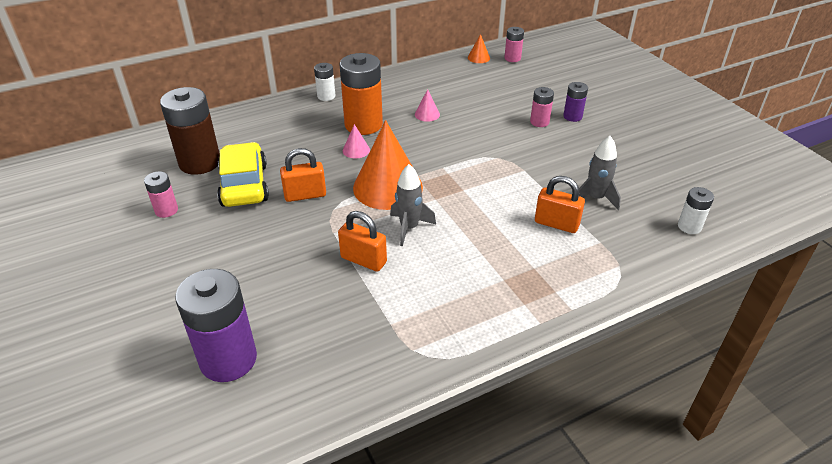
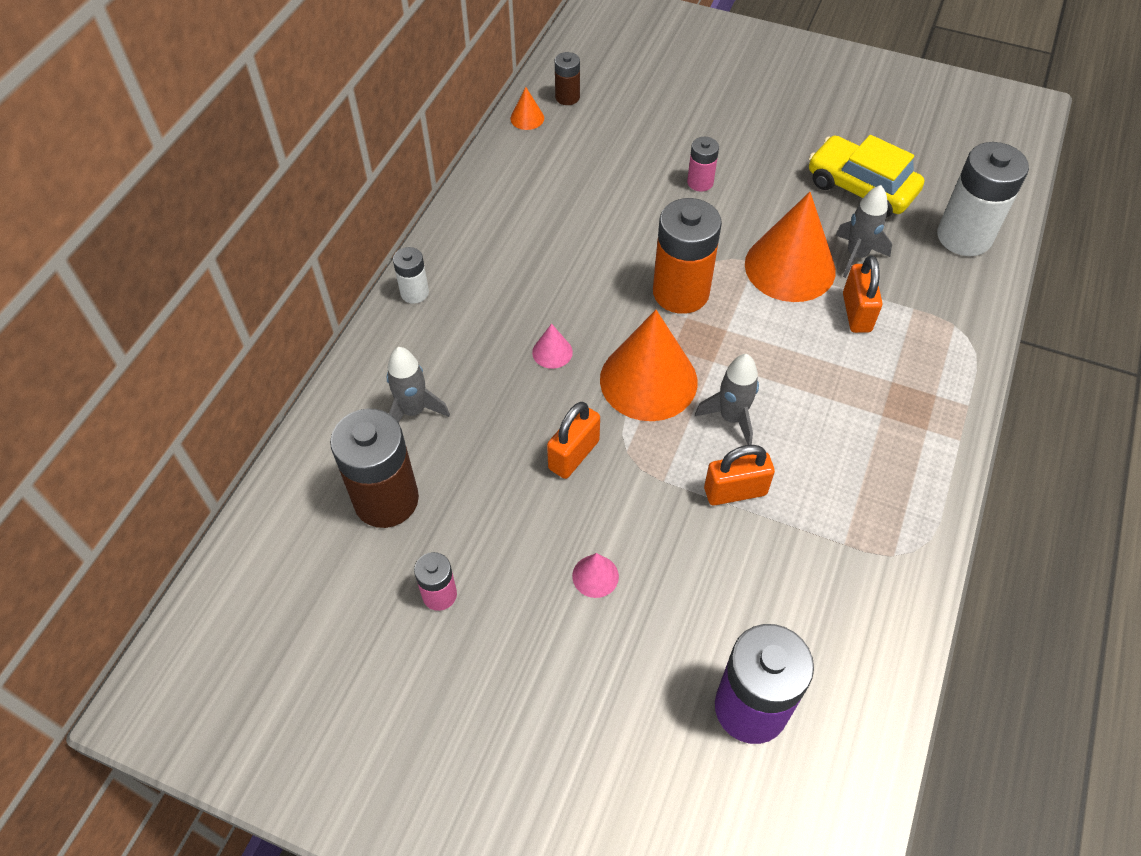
camera: 40 degrees left, 15 degrees up
(244, 185) = (485, 492): yellow car -> yellow car (860, 188)
(260, 138) = (413, 411): none -> grey rocket
(363, 125) = (515, 308): orange battery -> orange battery (680, 292)
(427, 114) = (569, 246): pink cone -> pink cone (595, 576)
(512, 58) = (567, 97): pink battery -> brown battery
(542, 182) = (790, 267): none -> orange cone
(556, 224) = (856, 313): orange padlock -> orange padlock turned 75 degrees counterclockwise
(572, 116) = (724, 153): purple battery -> none
(689, 226) = (964, 236): white battery -> white battery, size x1.98

